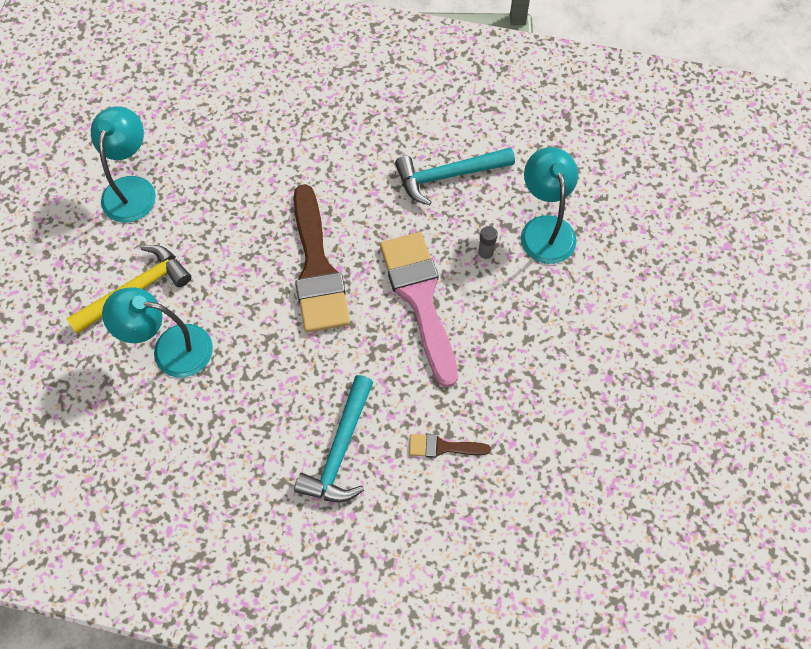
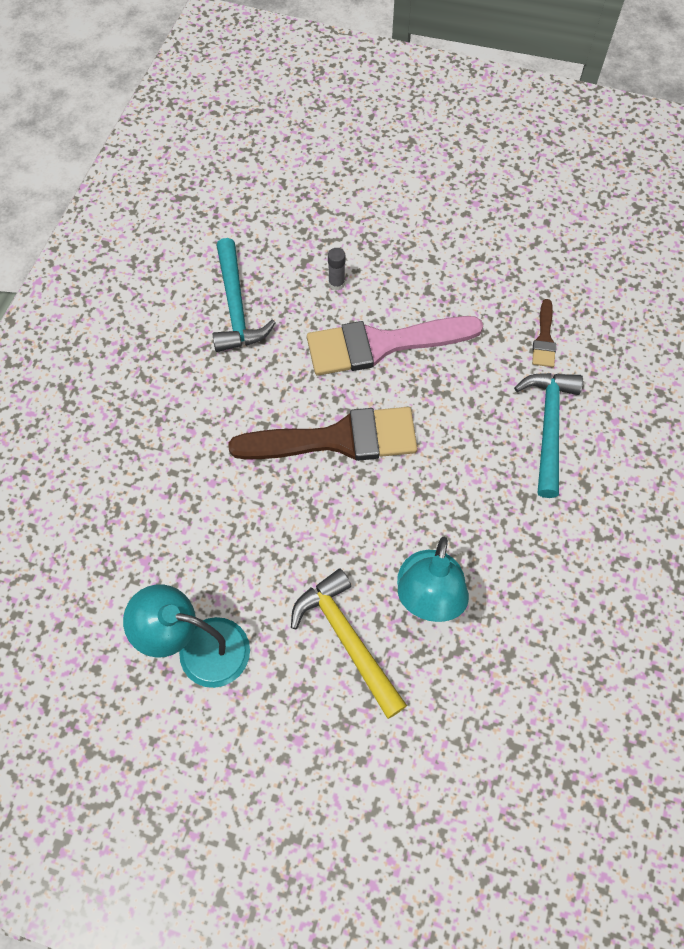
camera: 85 degrees left, 0 degrees up
(340, 450) = (548, 427): turquoise hammer -> turquoise hammer turned 105 degrees counterclockwise
(545, 229) = (312, 231): turquoise lamp -> none

